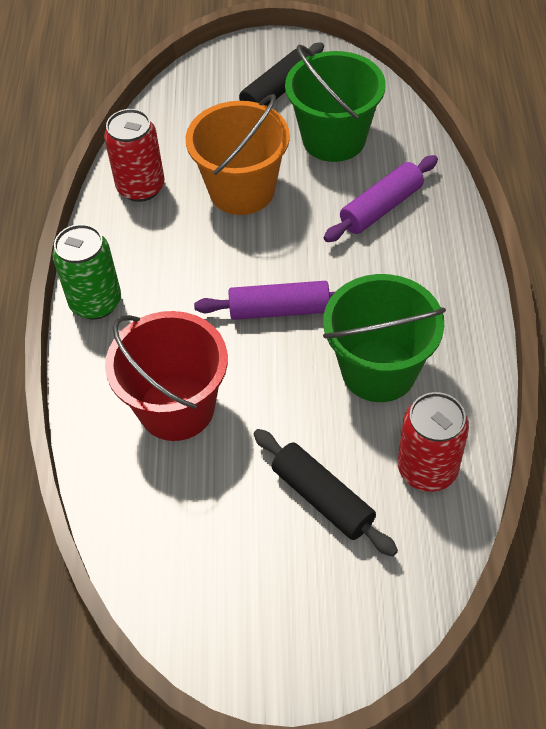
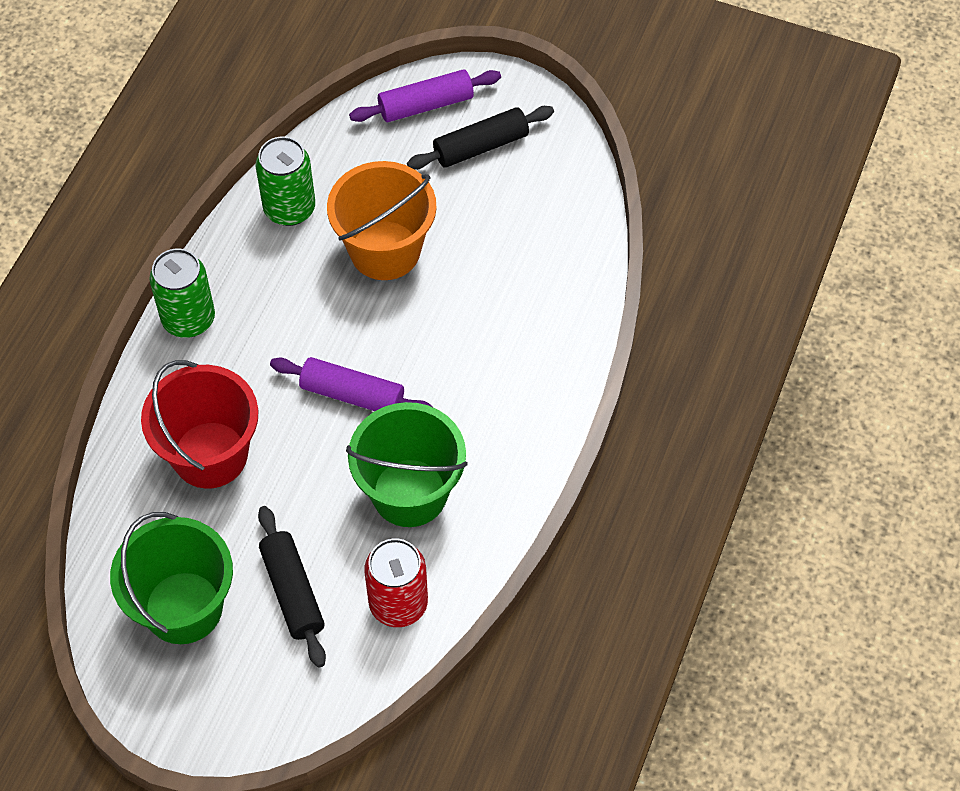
camera: 20 degrees right, 5 degrees up
(141, 187) = (289, 209): red can -> green can
(334, 139) = (507, 226): green bucket -> green bucket (183, 607)
(381, 208) = (510, 324): purple rolling pin -> purple rolling pin (426, 105)

